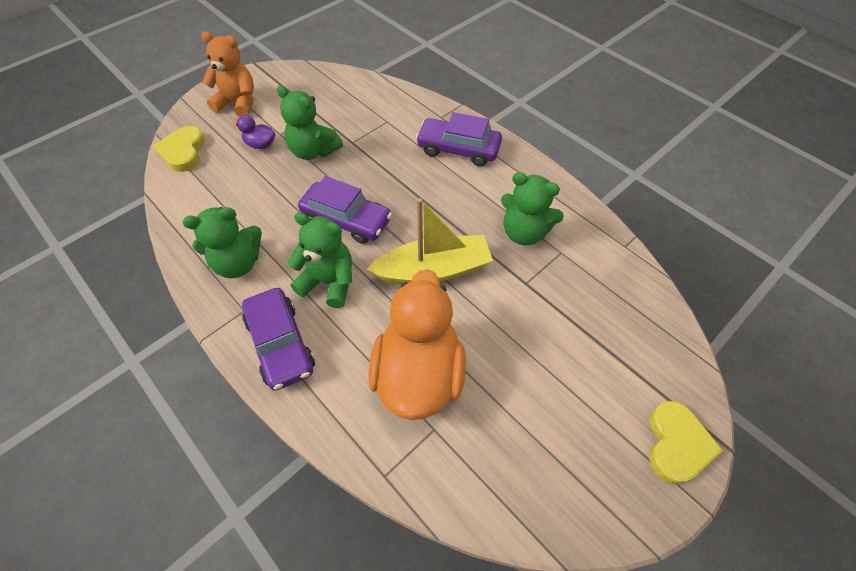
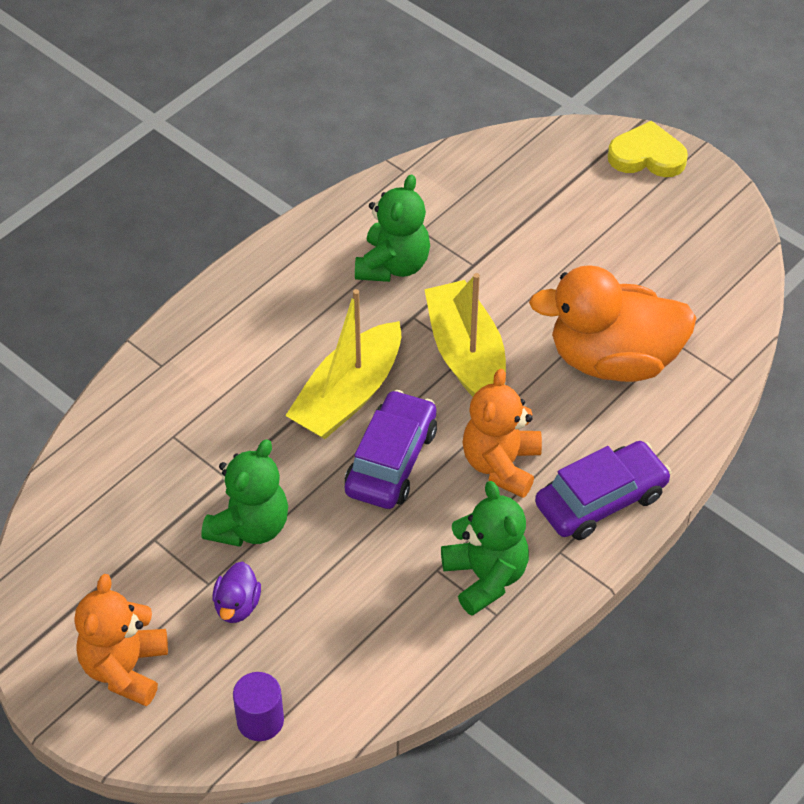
camera: 95 degrees left, 5 degrees down
(183, 152) = (260, 720): yellow heart -> purple cylinder
(329, 282) = (501, 465): green teddy bear -> orange teddy bear
(405, 201) = (348, 395): none -> yellow boat
(458, 149) = (237, 340): purple car -> none

